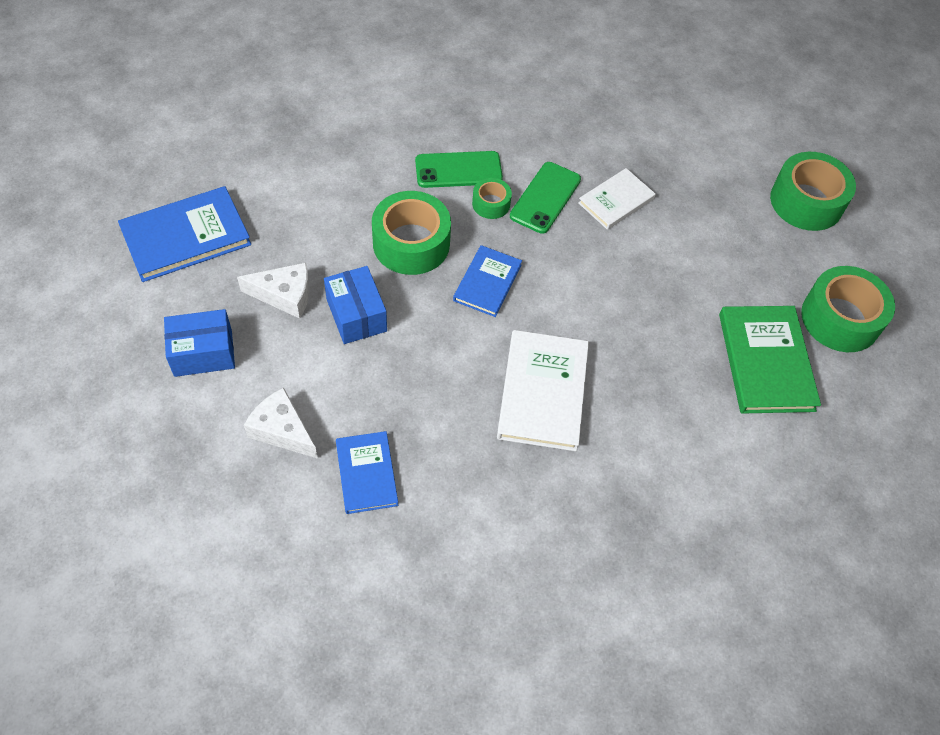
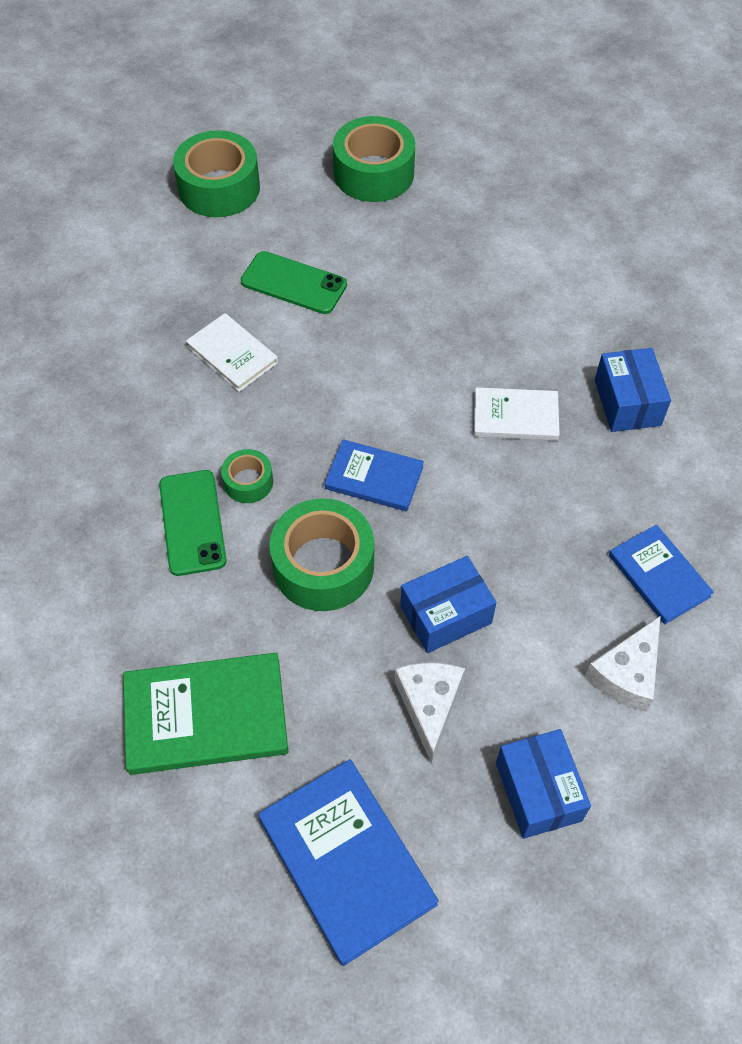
camera: 90 degrees left, 0 degrees up
(366, 474) = (658, 576): blue book -> blue book turned 75 degrees clockwise
(542, 392) = (515, 417): white book -> white book, size x0.62
(545, 198) = (233, 425): green phone -> green phone (294, 283)
(554, 488) = (627, 402): none -> blue box
(765, 361) = (437, 232): green book -> green book (206, 716)

